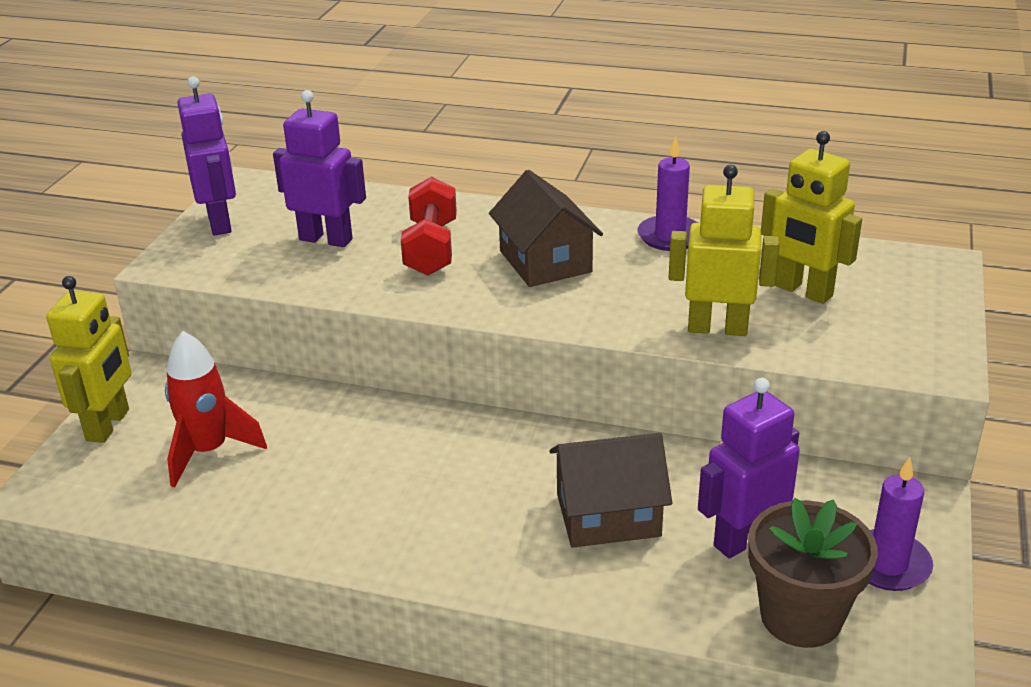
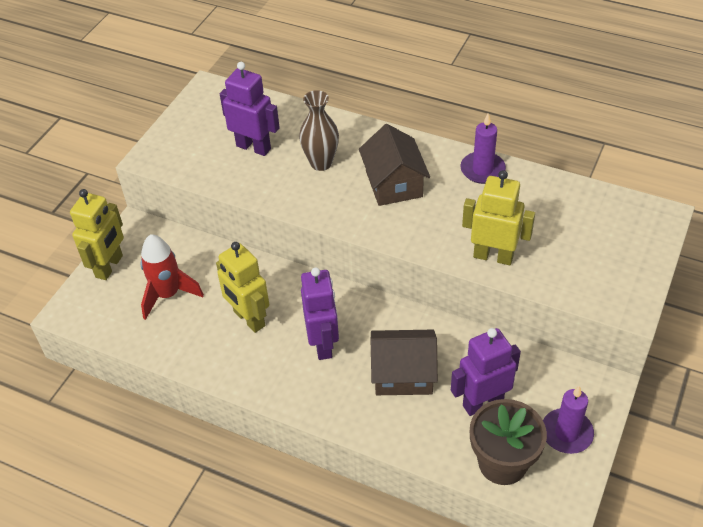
camera: 10 degrees right, 15 degrees up
(220, 223) = (187, 124): purple robot -> purple robot (323, 344)
(431, 248) = (321, 163): red dumbbell -> brown vase
(803, 291) = (559, 230): yellow robot -> yellow robot (249, 319)

